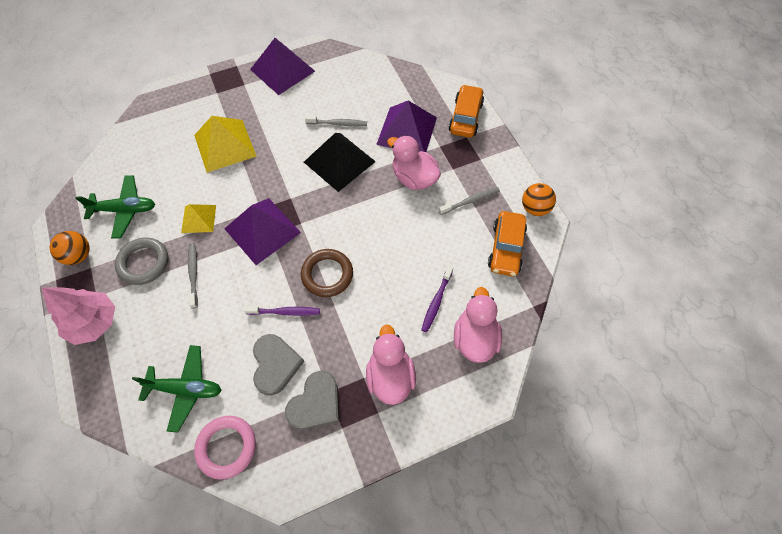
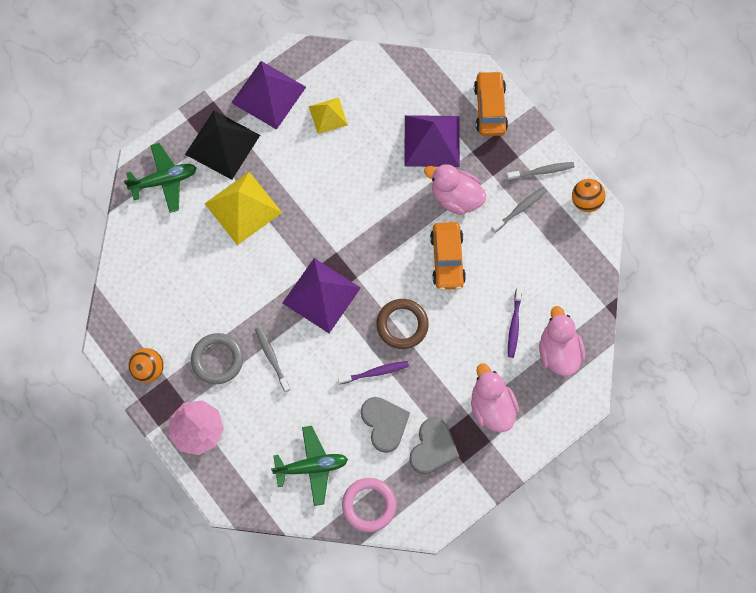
camera: 15 degrees left, 10 degrees up
(124, 210) = (171, 309): green plane -> green plane (164, 180)
(198, 218) = (251, 299): yellow pyramid -> yellow pyramid (328, 115)
(338, 123) = (355, 150): grey toothbrush -> grey toothbrush (541, 171)
(339, 161) = (372, 196): black pyramid -> black pyramid (222, 144)
(506, 248) = (567, 253): orange car -> orange car (447, 259)

